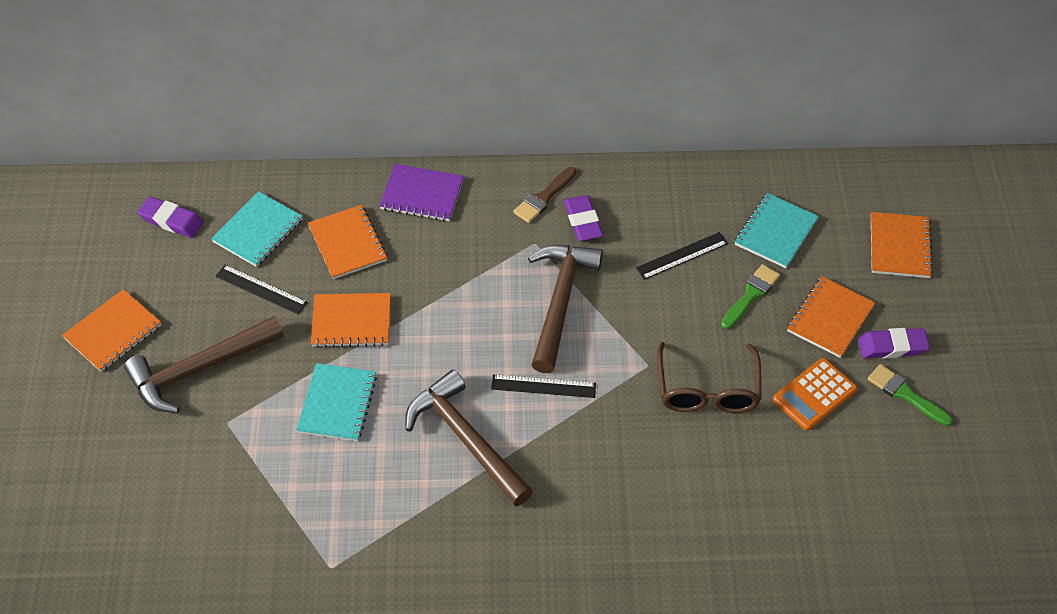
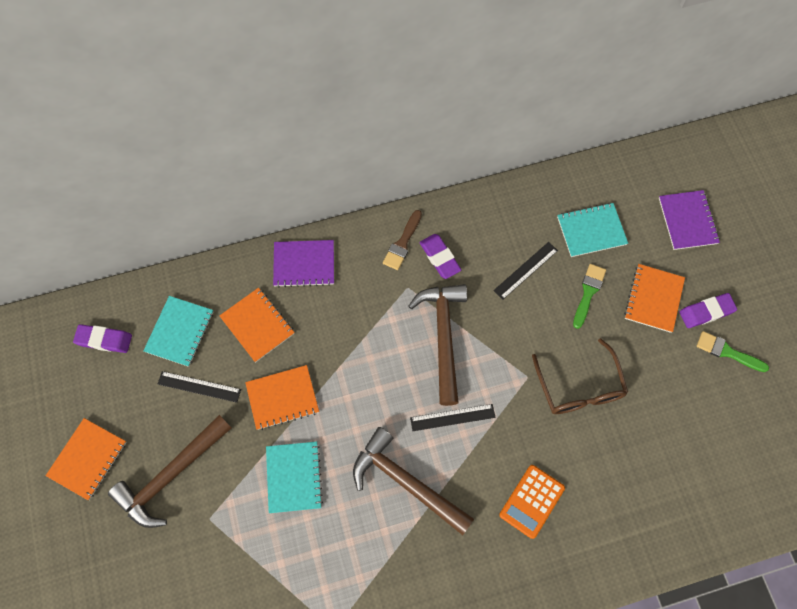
camera: 15 degrees left, 15 degrees up
(776, 232) = (591, 231): turquoise notebook -> turquoise notebook turned 60 degrees clockwise
(814, 395) = (660, 370): orange calculator -> orange calculator (532, 501)
(899, 247) = (687, 221): orange notebook -> purple notebook

